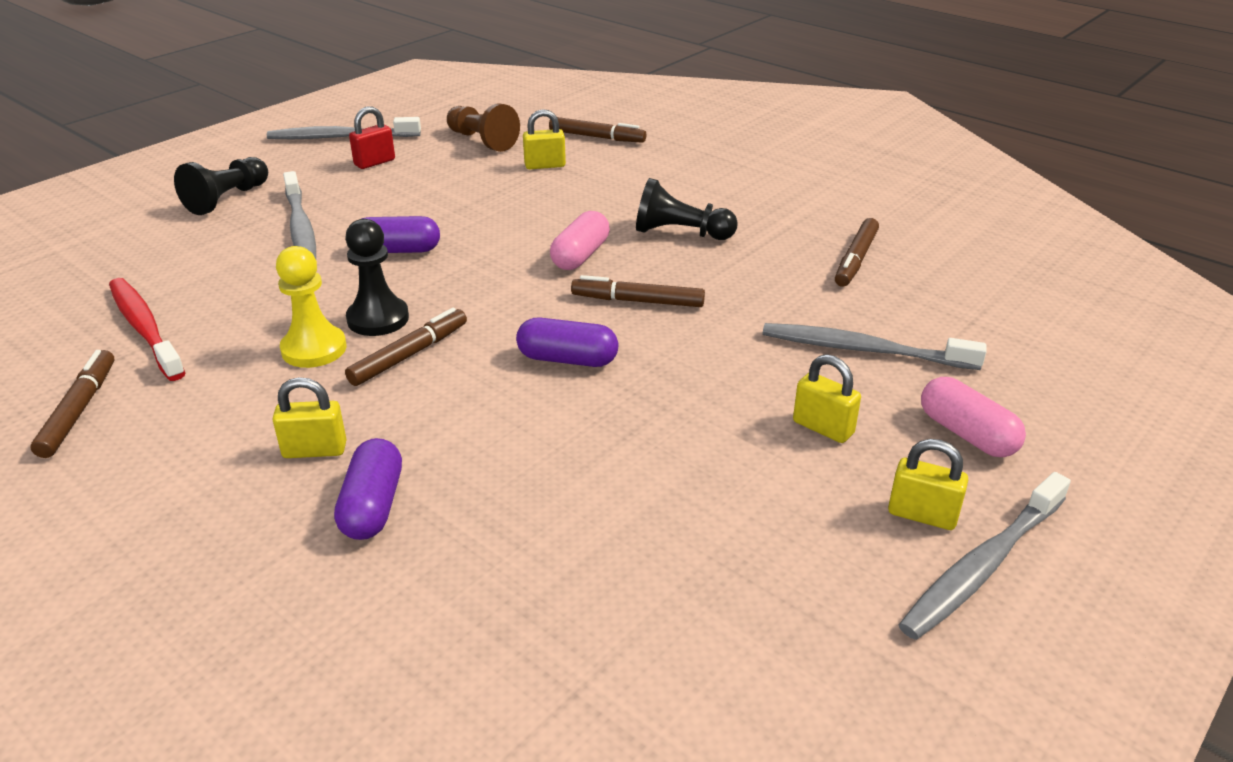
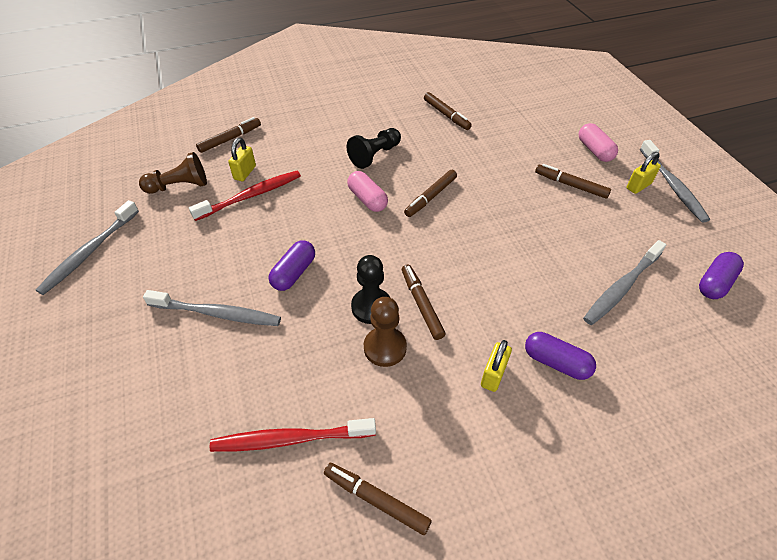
camera: 60 degrees left, 15 degrees up
(227, 199) = (125, 346): black pawn -> none
(314, 349) = (385, 347): yellow pawn -> brown pawn
(374, 162) = (153, 247): red padlock -> none
(507, 182) = (251, 196): none -> red toothbrush
(567, 359) = (468, 242): purple capsule -> purple capsule (715, 283)
(823, 428) = (570, 185): yellow padlock -> brown marker
(863, 350) = (521, 148): grey toothbrush -> grey toothbrush (621, 287)
(967, 434) = (594, 150): pink capsule -> pink capsule turned 75 degrees clockwise

